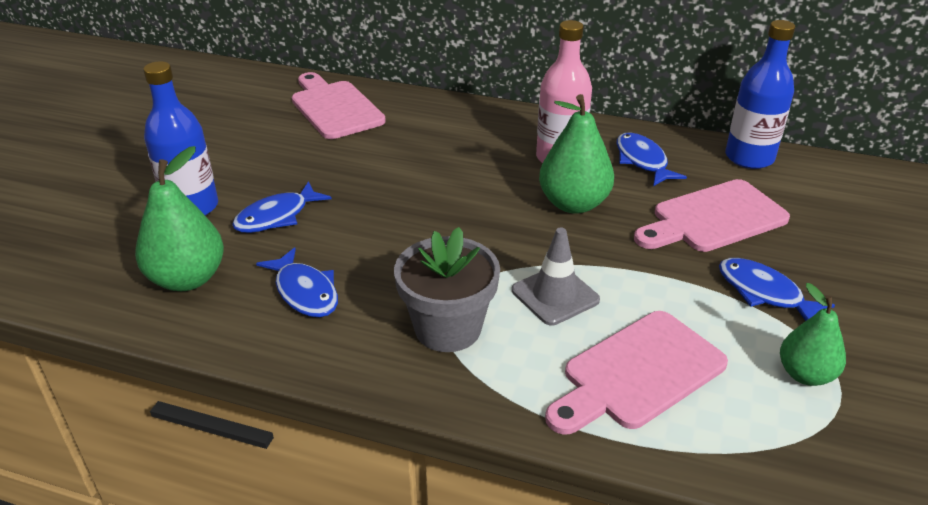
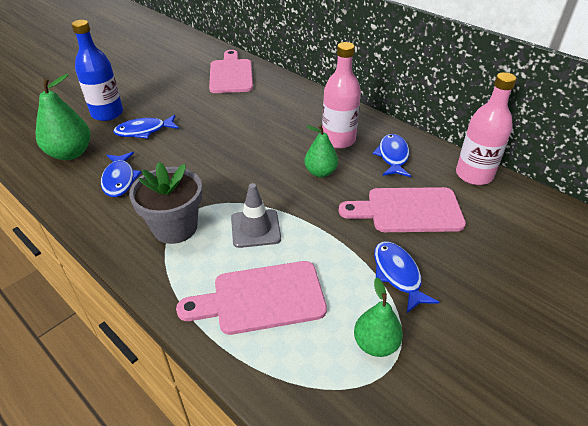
camera: 25 degrees right, 5 degrees up
(573, 204) = (320, 172): green pear -> green pear, size x0.65
(749, 158) = (474, 175): blue bottle -> pink bottle

